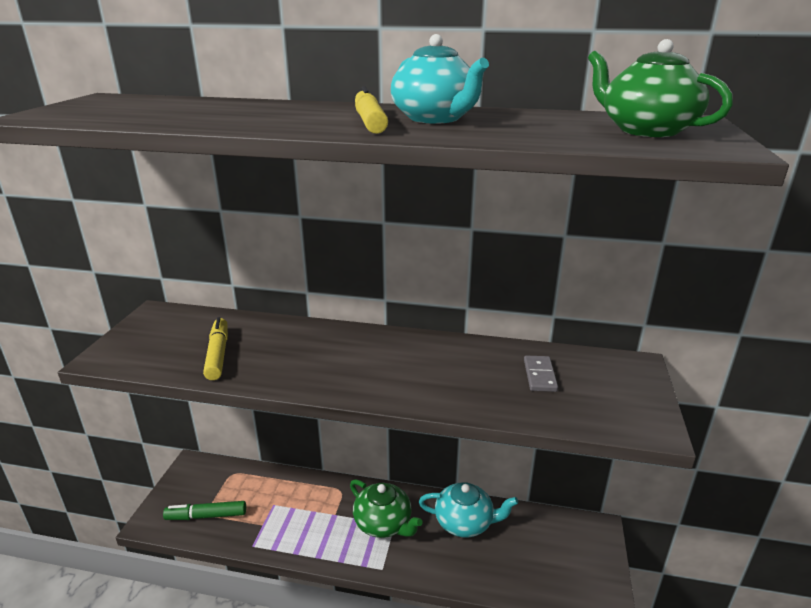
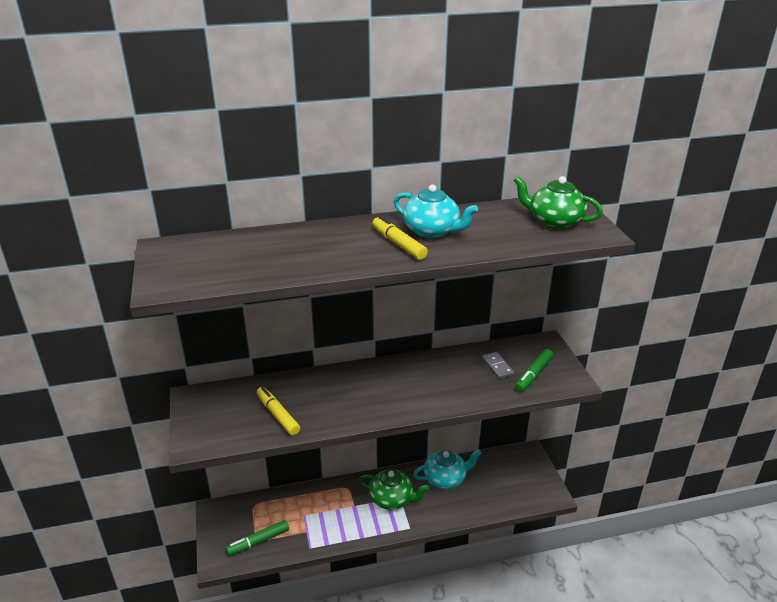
camera: 25 degrees left, 5 degrees up
(589, 400) = (533, 375): none -> green marker

